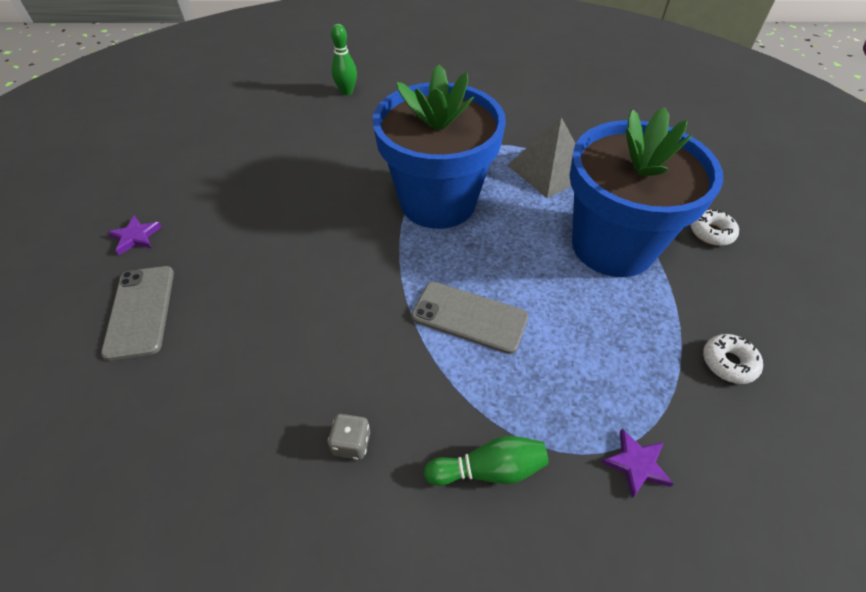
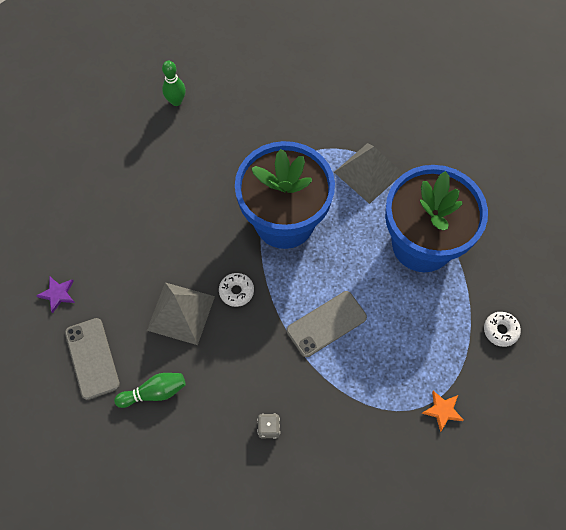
camera: 10 degrees left, 15 degrees up
(277, 277) = (181, 313): none -> grey pyramid
(469, 317) = (326, 324): grey phone -> grey phone turned 45 degrees counterclockwise
(489, 469) = (355, 429): green bowling pin -> green bowling pin (154, 392)
(636, 464) = (442, 410): purple star -> orange star
(711, 233) = (494, 219): white donut -> white donut (236, 291)

